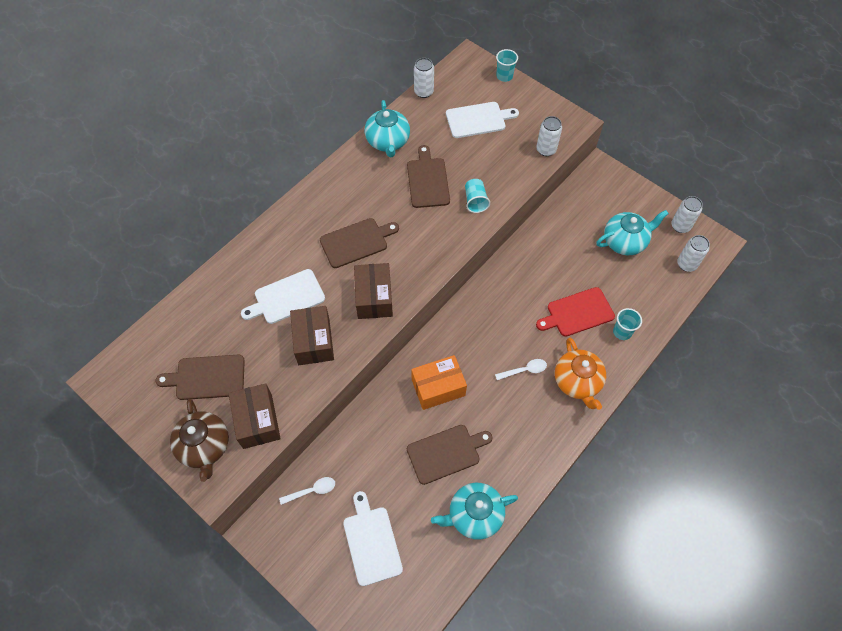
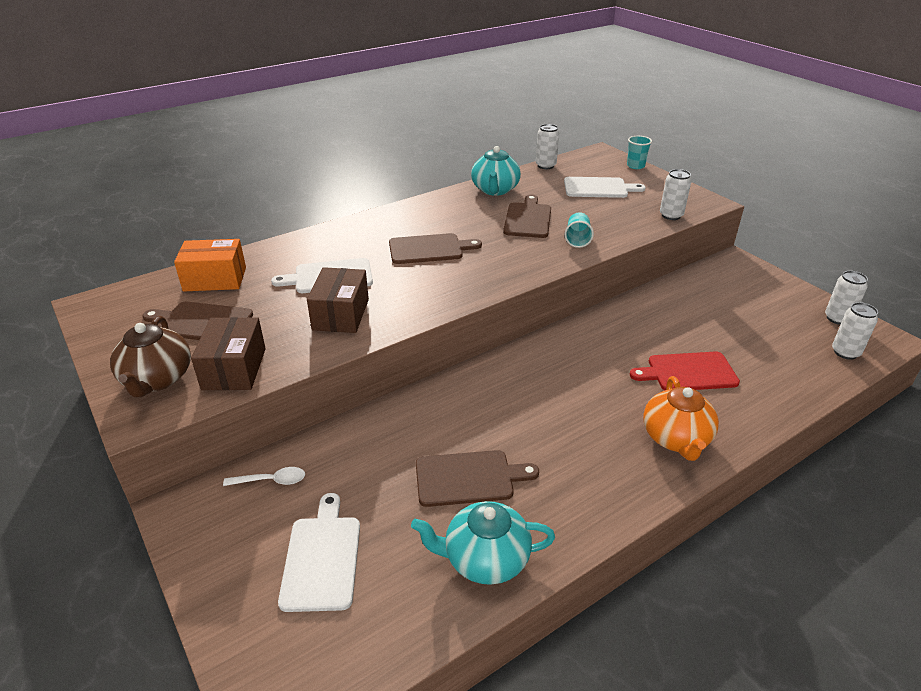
camera: 15 degrees right, 25 degrees down
(374, 298) = (429, 292): brown box -> none
(438, 387) = (482, 410): orange box -> orange box (215, 279)
(524, 370) = (603, 414): white spoon -> none
(622, 332) = (748, 400): turquoise cup -> none
(625, 241) = (761, 320): turquoise teapot -> none

